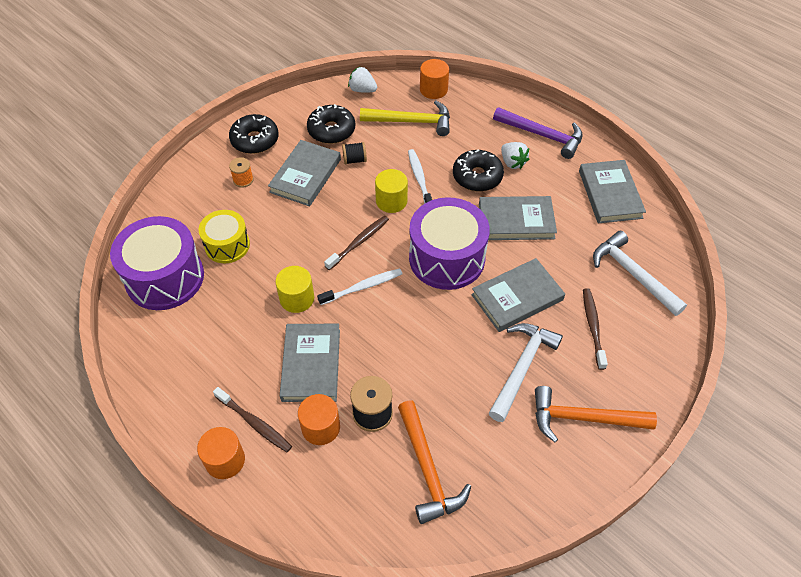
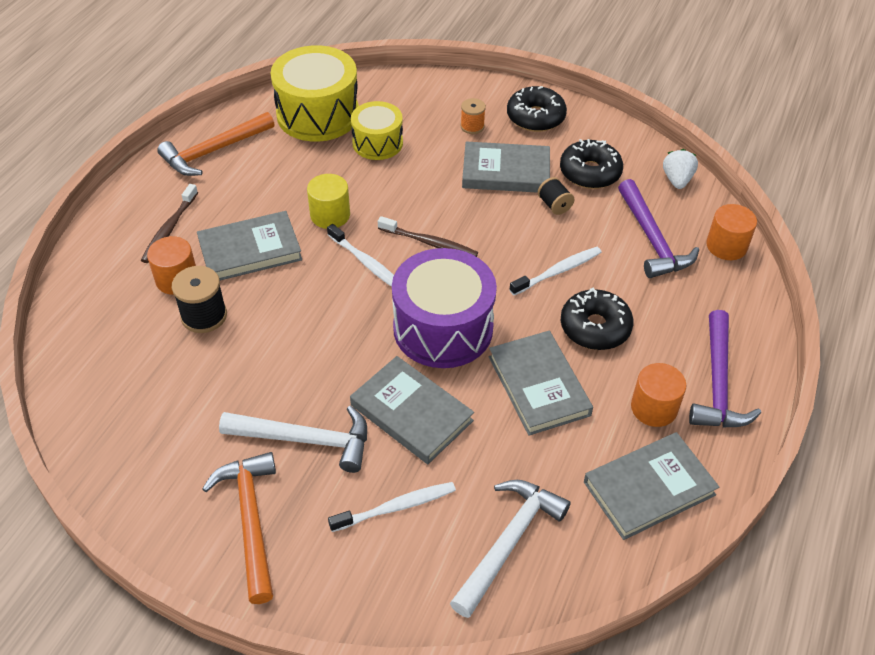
camera: 70 degrees right, 5 degrees down
(165, 277) = (318, 114): purple drum -> yellow drum
(225, 460) = (124, 221): orange cylinder -> orange cylinder (654, 408)
(391, 201) = (507, 254): yellow cylinder -> none
(411, 121) = (652, 239): yellow hammer -> purple hammer
(428, 469) = (147, 380): orange hammer -> orange hammer (214, 151)
(512, 162) = (643, 360): white strawberry -> none
(593, 327) = (396, 507): brown toothbrush -> white toothbrush

